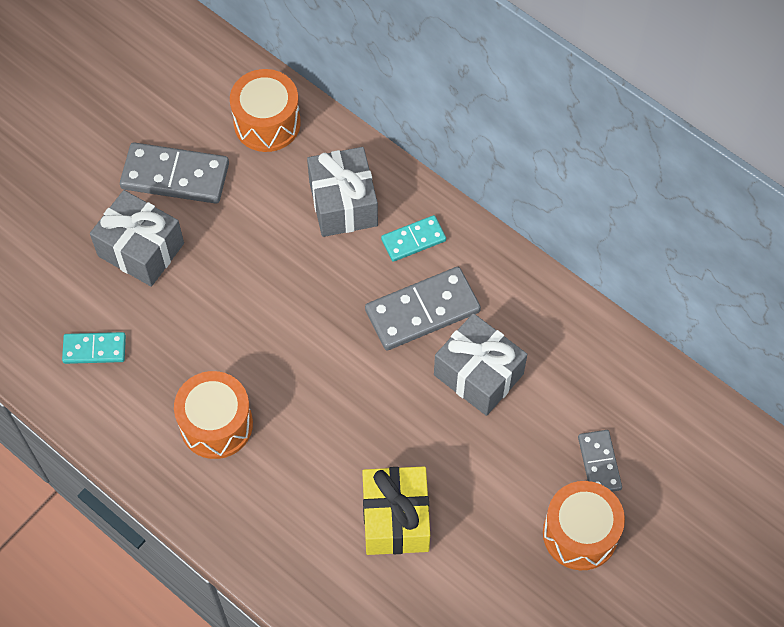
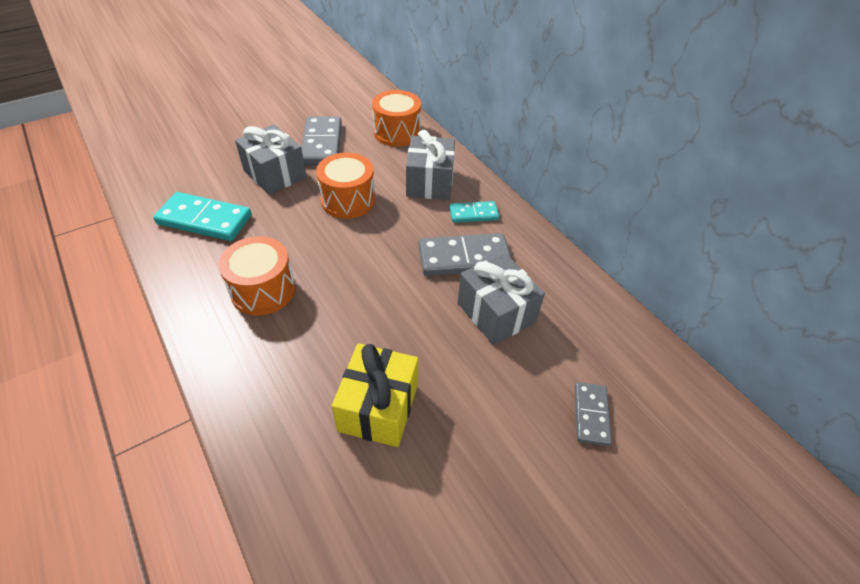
camera: 15 degrees right, 15 degrees down
(94, 349) = (204, 220): turquoise domino -> turquoise domino, size x1.73
(175, 176) = (322, 144): grey domino -> grey domino turned 60 degrees clockwise
(580, 533) = (558, 477): orange drum -> orange drum (348, 200)

